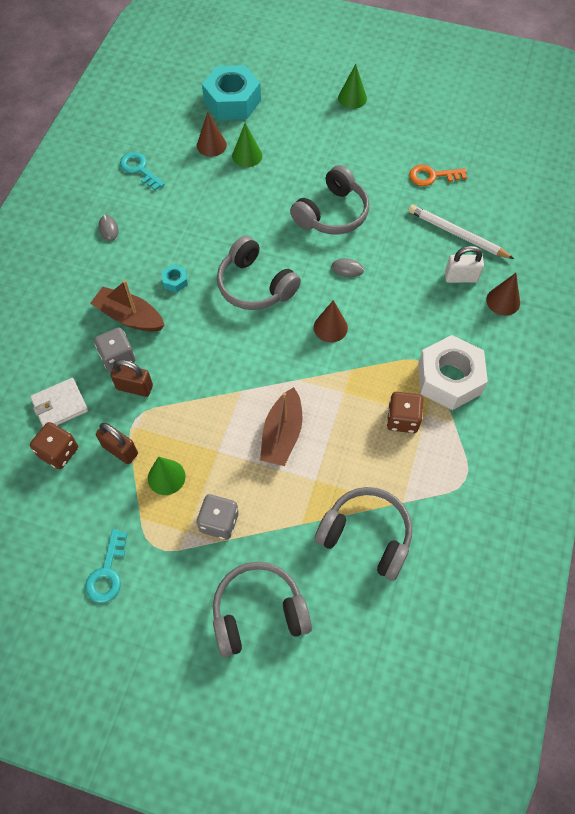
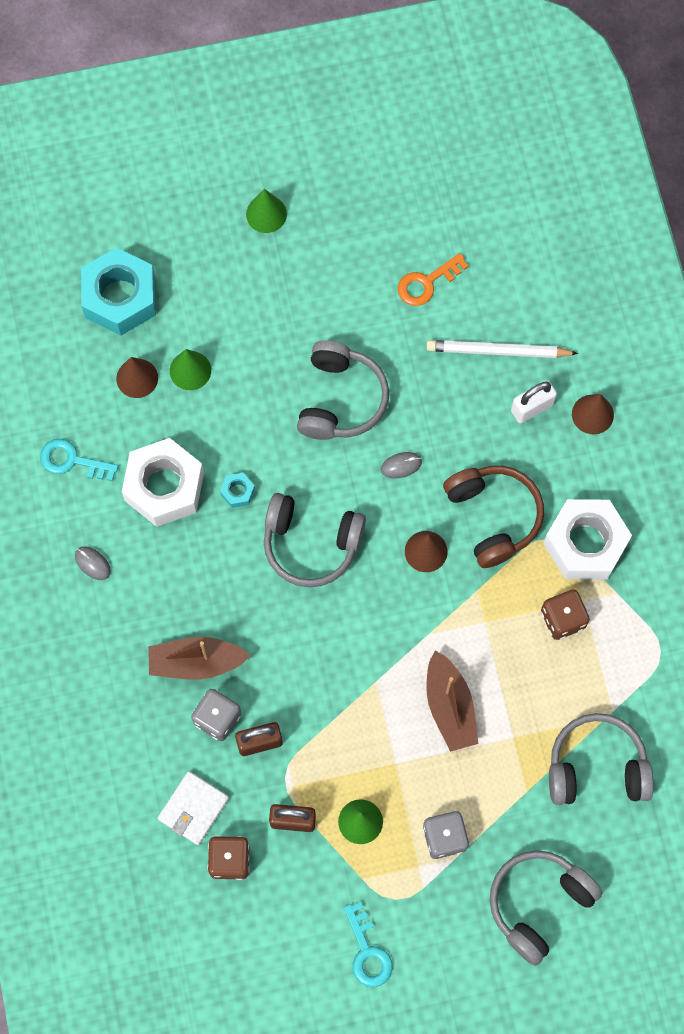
camera: 30 degrees left, 10 degrees up
(175, 281) = (217, 589): turquoise nut -> turquoise nut (237, 492)
(184, 209) = (164, 487): none -> white nut
(392, 329) = (493, 517): none -> brown headphones

